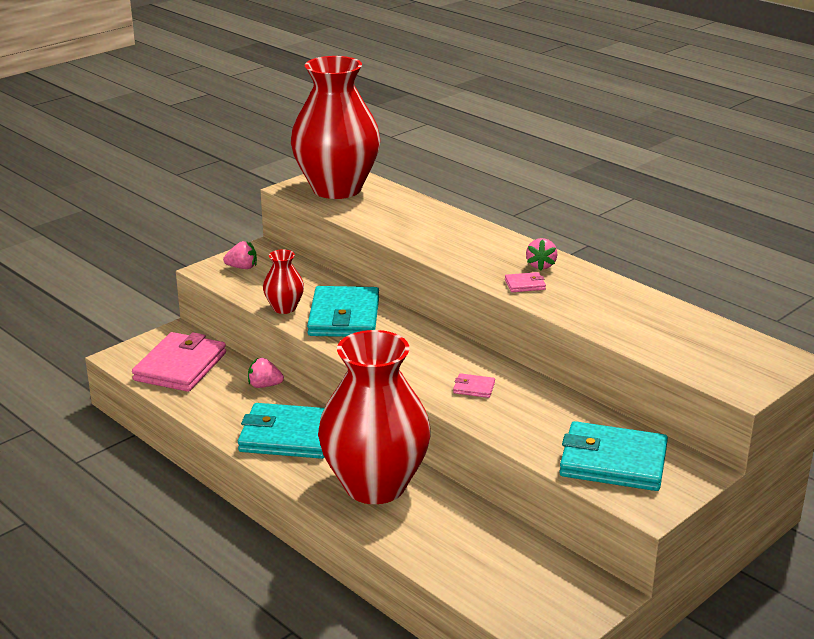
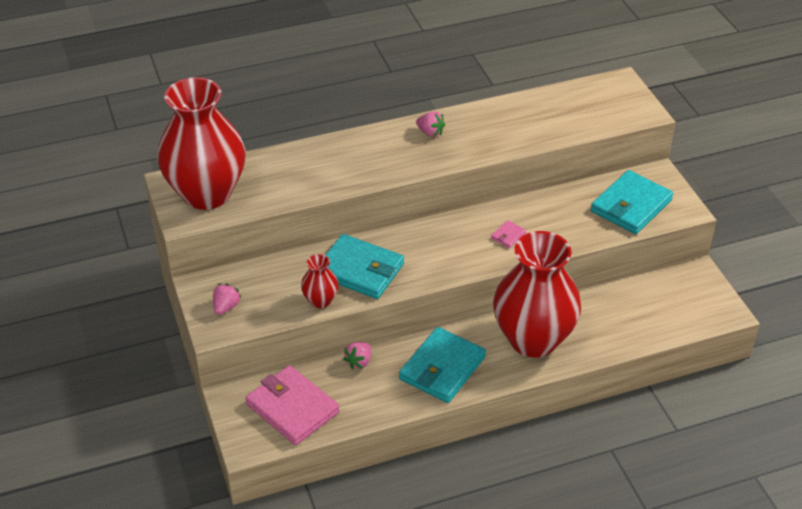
camera: 65 degrees left, 15 degrees up
(525, 284) = (455, 151): pink wallet -> none

